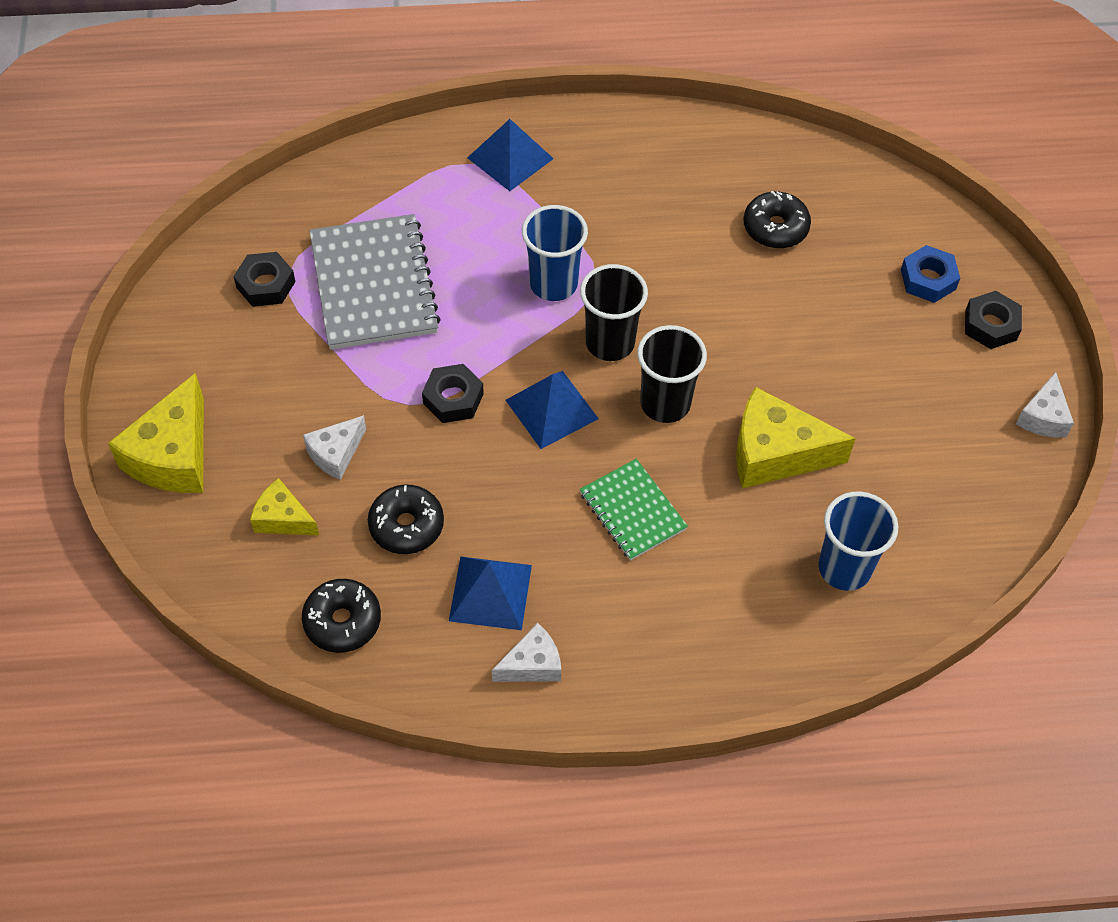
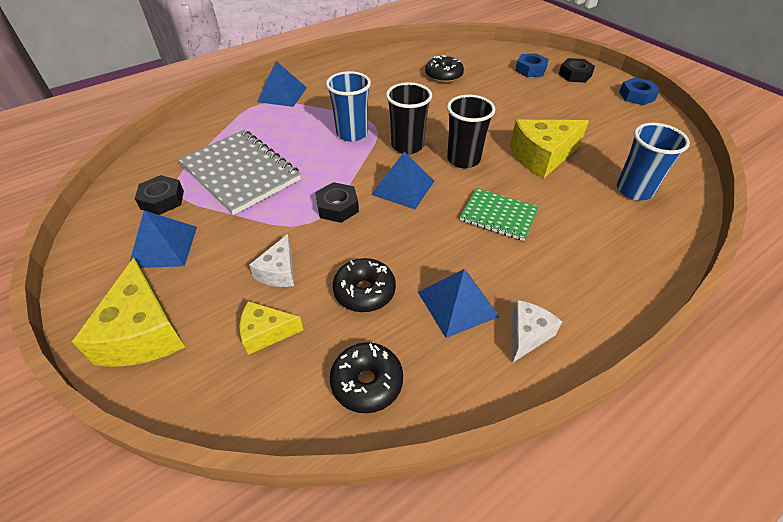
camera: 30 degrees left, 10 degrees down
(237, 356) = (163, 246): none -> blue pyramid
(1043, 417) = (636, 96): white cheese -> blue nut

